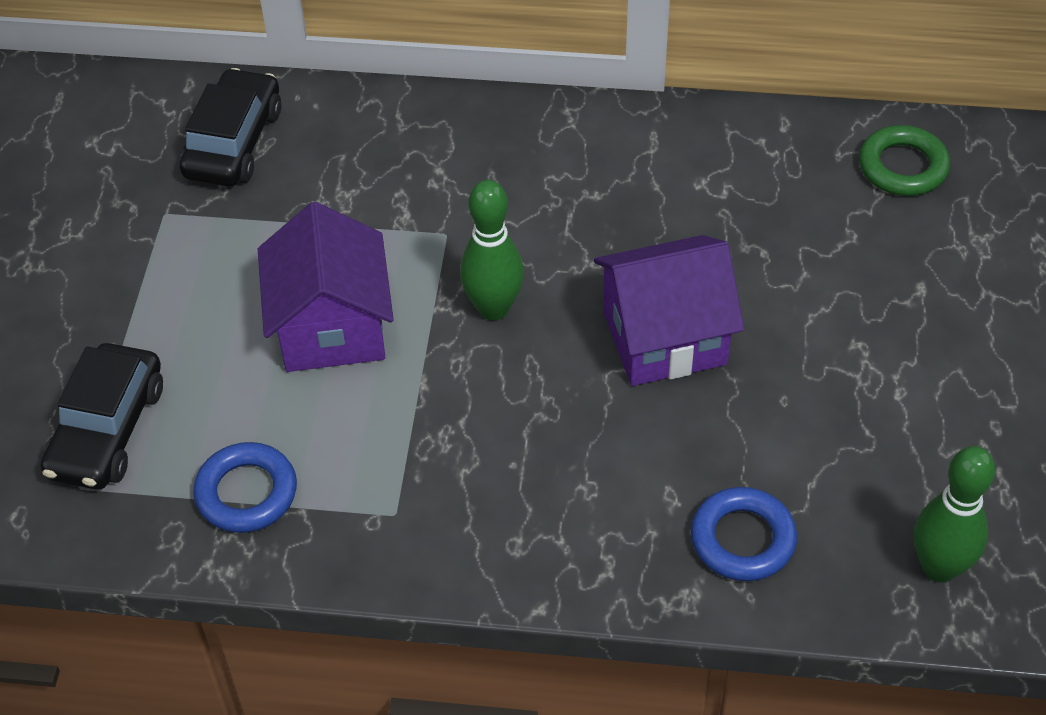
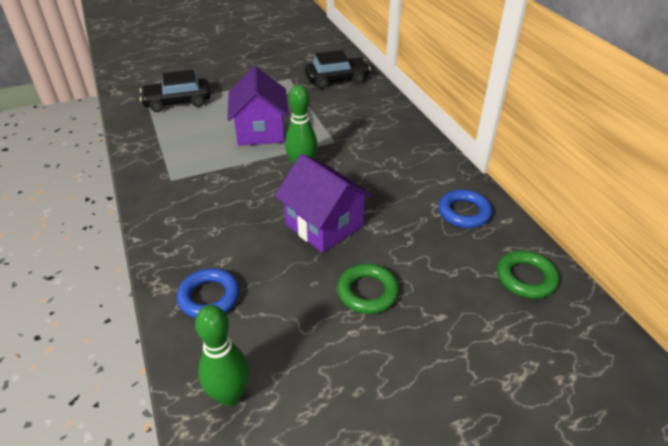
camera: 60 degrees right, 10 degrees down
(246, 493) = (163, 140): blue ring -> blue ring (464, 212)
(331, 327) = (260, 131): purple house -> purple house turned 60 degrees counterclockwise
(836, 345) = (367, 292): none -> green ring

